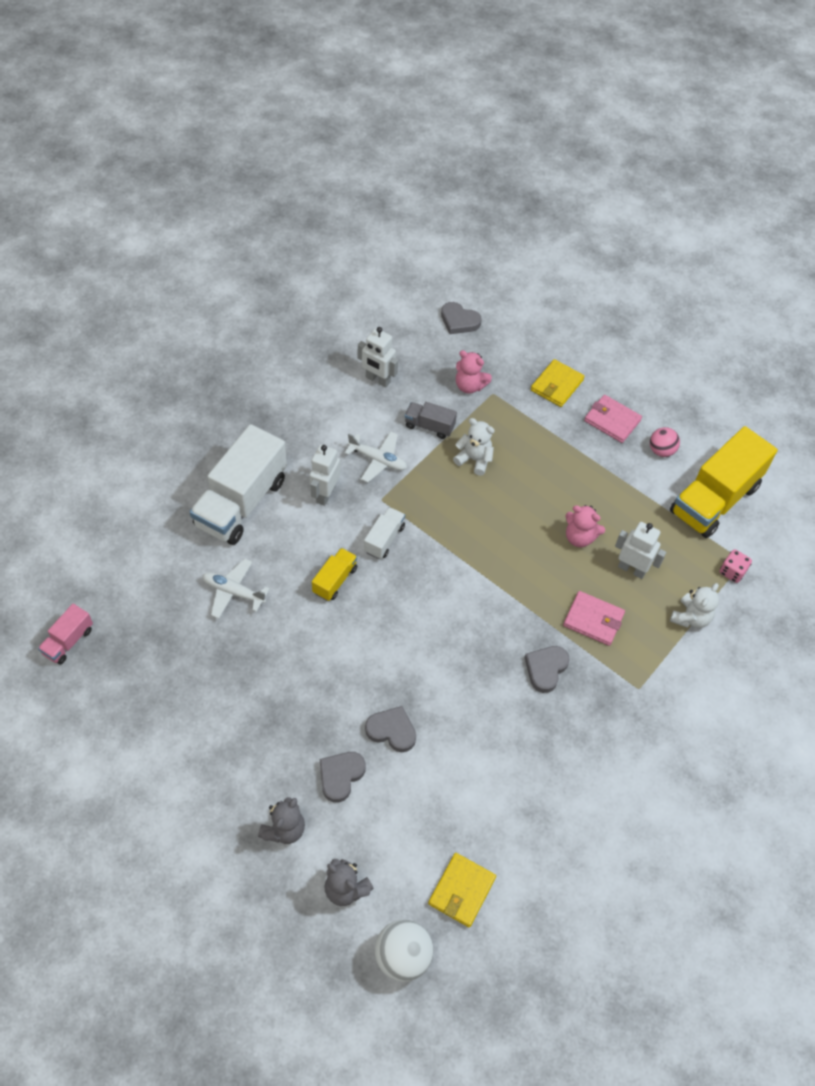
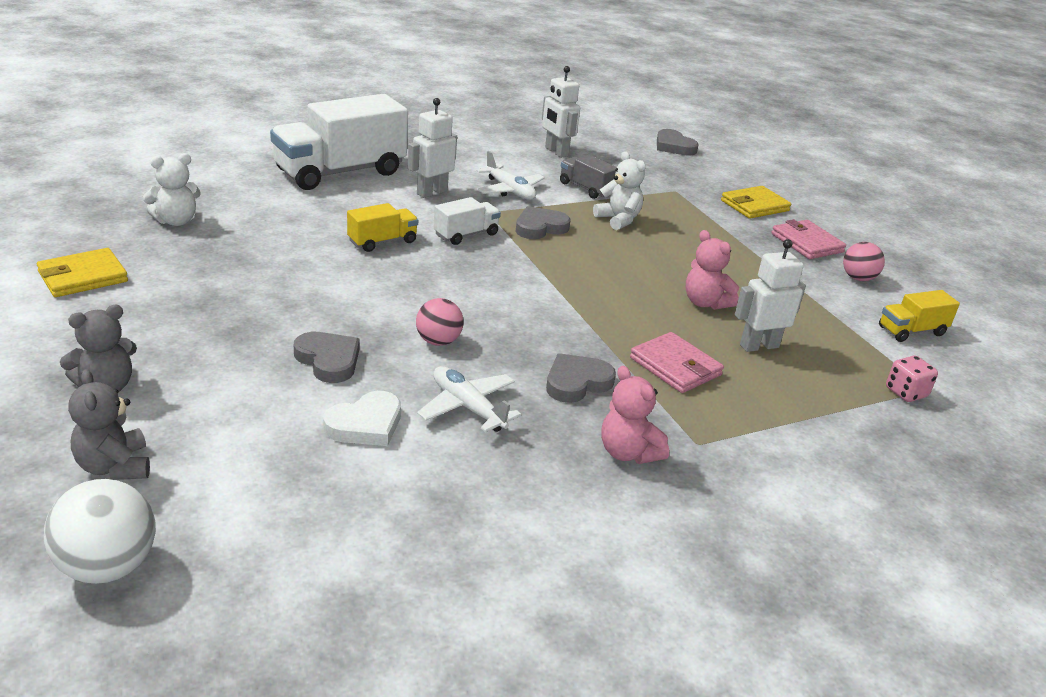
camera: 25 degrees right, 25 degrees down
(68, 641) = (67, 191): pink truck -> none
(234, 592) = (267, 215): white plane -> white plane (468, 407)
(340, 776) = (225, 372): grey heart -> grey heart (540, 227)
(443, 674) = (438, 341): none -> pink ball
(453, 776) = (366, 424): none -> white heart
(462, 891) = (265, 535): yellow wallet -> yellow wallet (83, 277)
(469, 386) = (653, 180): pink teddy bear -> pink teddy bear (628, 453)
(632, 569) = (759, 346): white robot -> white robot turned 75 degrees counterclockwise
(690, 618) = (819, 410): white teddy bear -> white teddy bear (176, 221)
(714, 499) = (911, 331): yellow truck -> yellow truck, size x0.47

